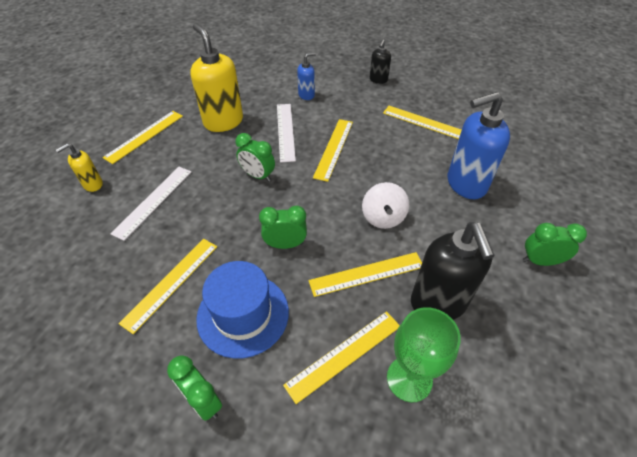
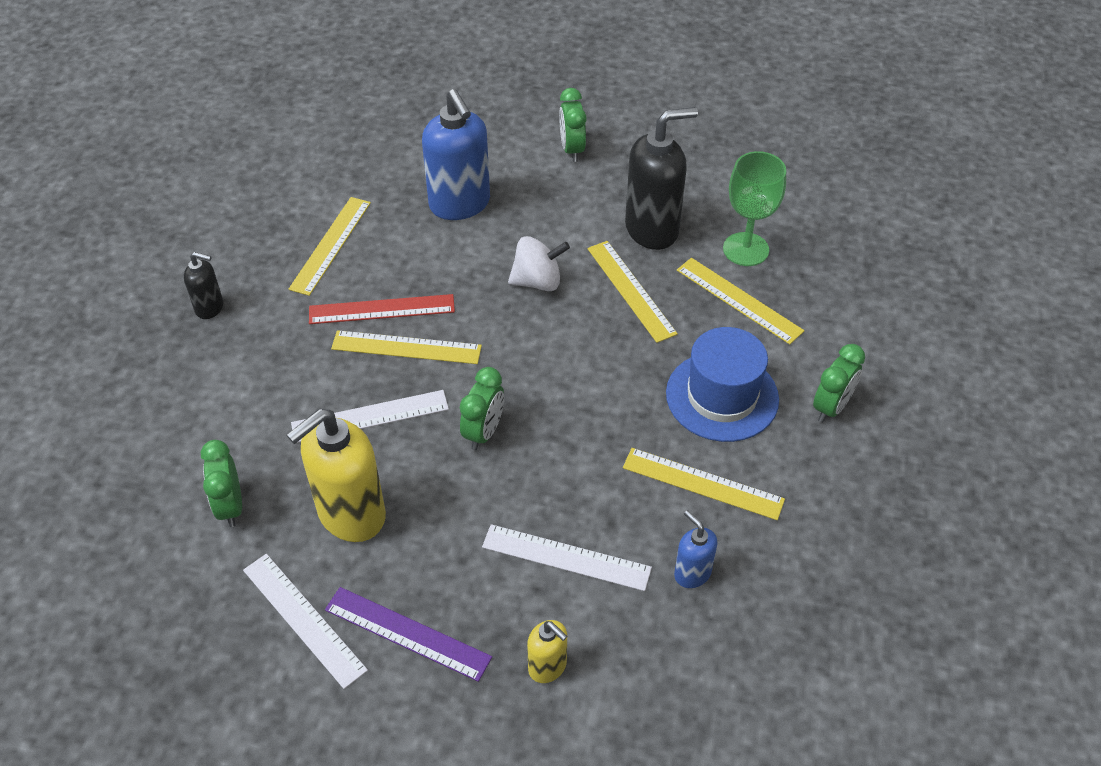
camera: 100 degrees left, 0 degrees up
(144, 136) = (407, 633): yellow ruler -> purple ruler
(172, 105) = (304, 619): none -> white ruler
(285, 244) = (608, 374): green clock -> green clock (230, 506)
(306, 95) = (261, 404): blue soap dispenser -> blue soap dispenser (692, 573)
(367, 140) = (381, 309): none -> red ruler

